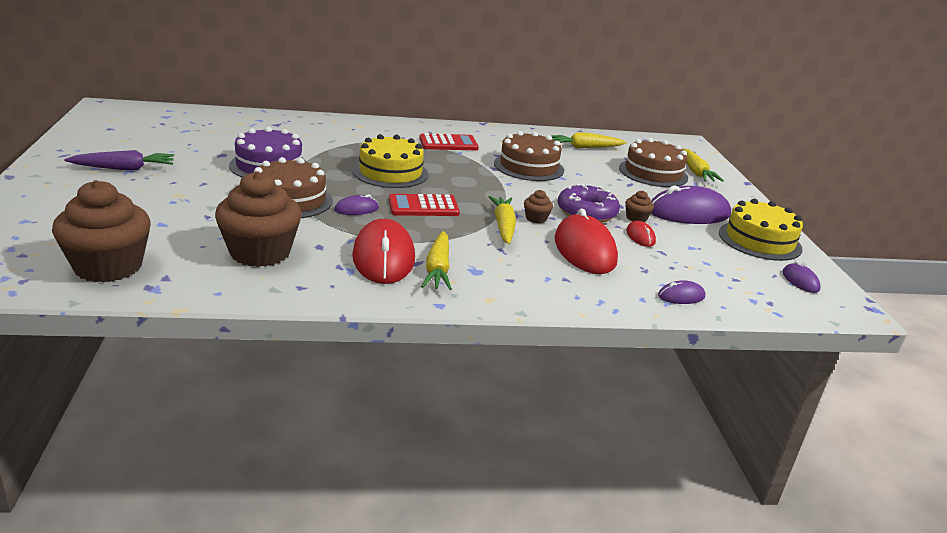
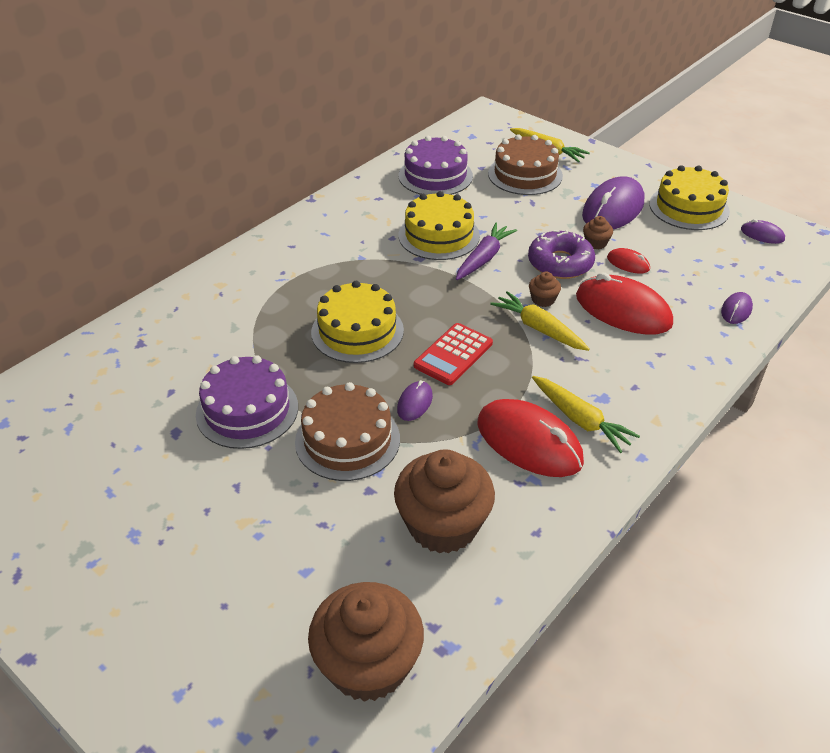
camera: 40 degrees left, 15 degrees up
(124, 168) = (122, 536): purple carrot -> purple carrot (483, 258)
(448, 143) = (333, 252): red calculator -> none
(528, 167) = (439, 235): brown cake -> yellow cake
(585, 147) = (435, 176): yellow carrot -> purple cake

